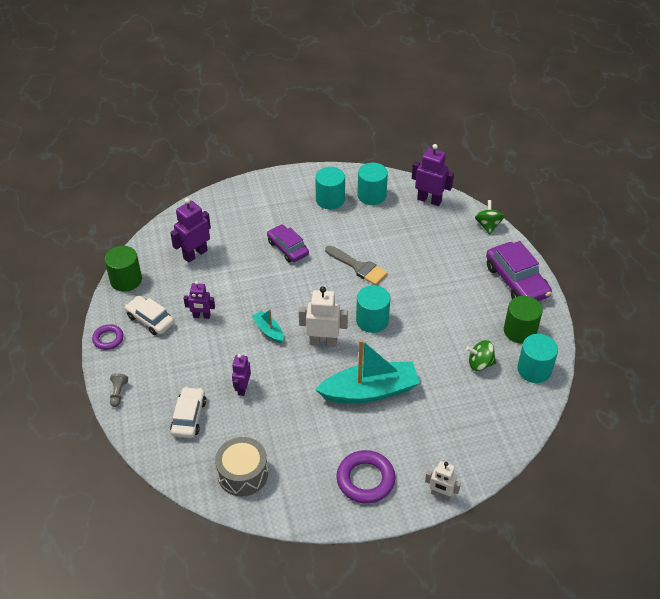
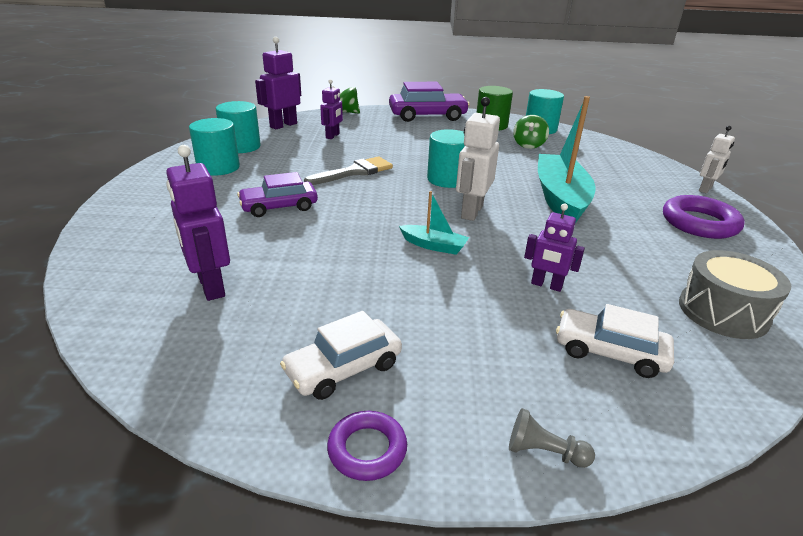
camera: 75 degrees left, 15 degrees down
(126, 280) = (197, 390): green cylinder -> none
(201, 316) = (370, 302): purple robot -> purple robot (333, 136)
(268, 330) = (434, 246): turquoise boat -> turquoise boat turned 135 degrees counterclockwise

